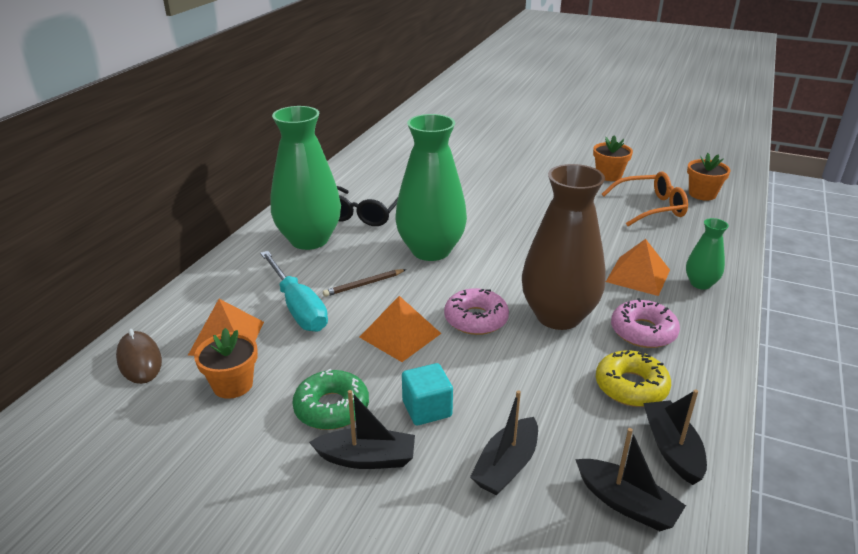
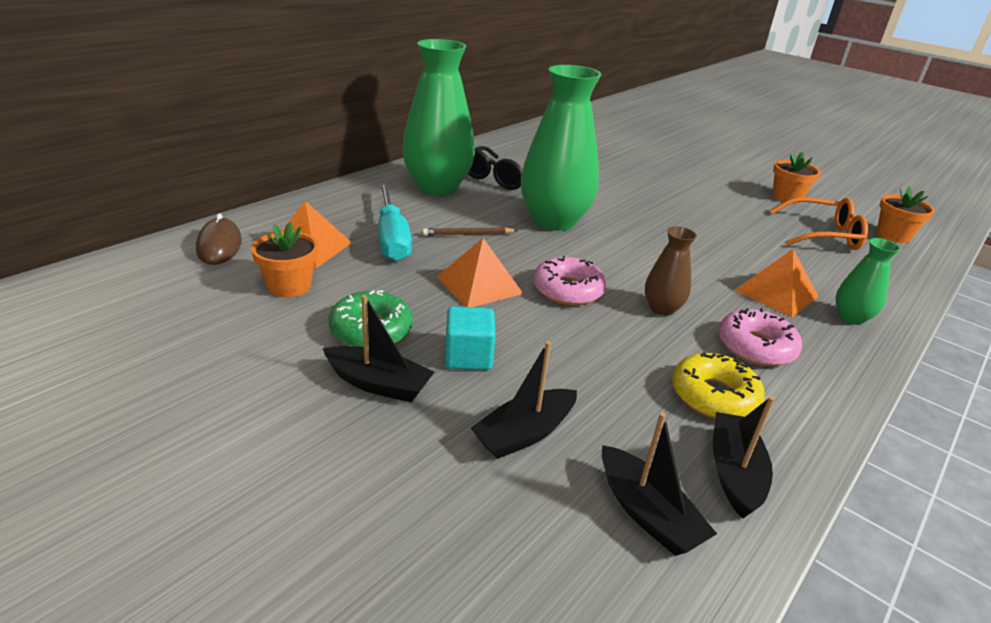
camera: 15 degrees right, 0 degrees up
(558, 316) = (662, 308): brown vase -> brown vase, size x0.48

